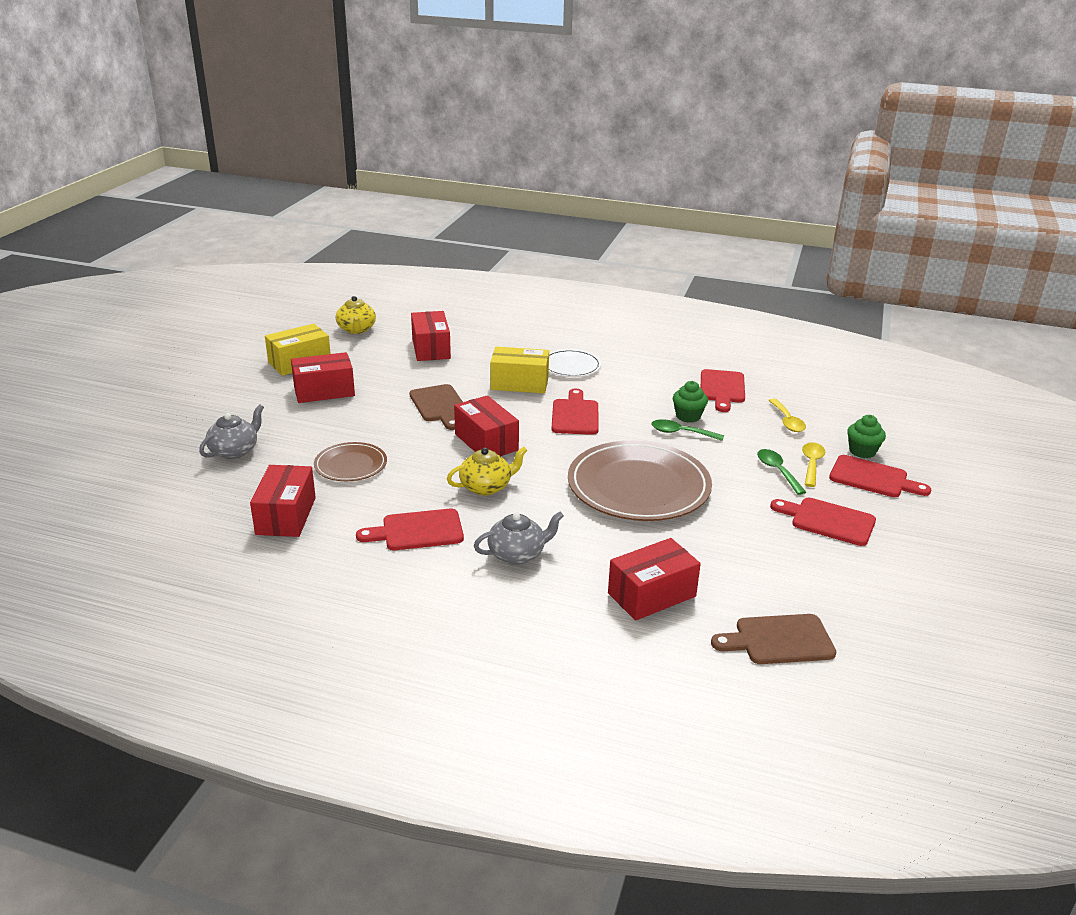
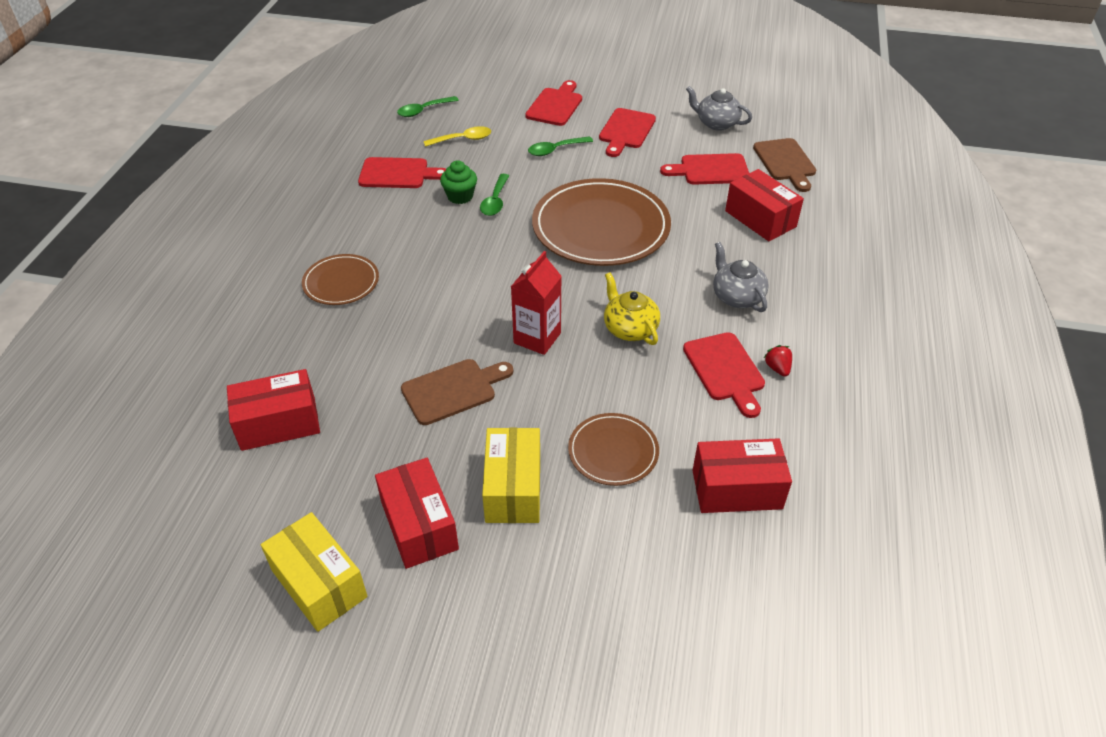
camera: 95 degrees left, 15 degrees up
(234, 451) = (606, 591): grey teapot -> grey teapot (716, 123)
(356, 329) = (194, 531): yellow teapot -> none
(410, 562) = (777, 368): none -> red strawberry
(486, 442) = (537, 338): red box -> red carton
(519, 383) = (389, 323): yellow box -> yellow box (513, 488)
(571, 366) = (341, 282): white plate -> brown plate
(575, 415) = (466, 273): red cutting board -> red cutting board (710, 170)
(811, 464) = (539, 132): yellow spoon -> none
(837, 402) = (423, 110): none -> green spoon
(862, 451) = (512, 106): green cupcake -> none

